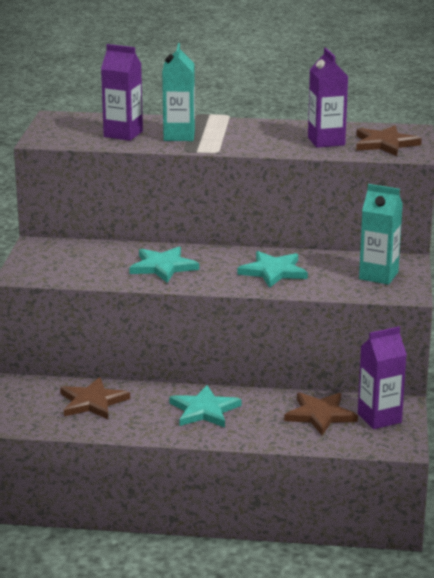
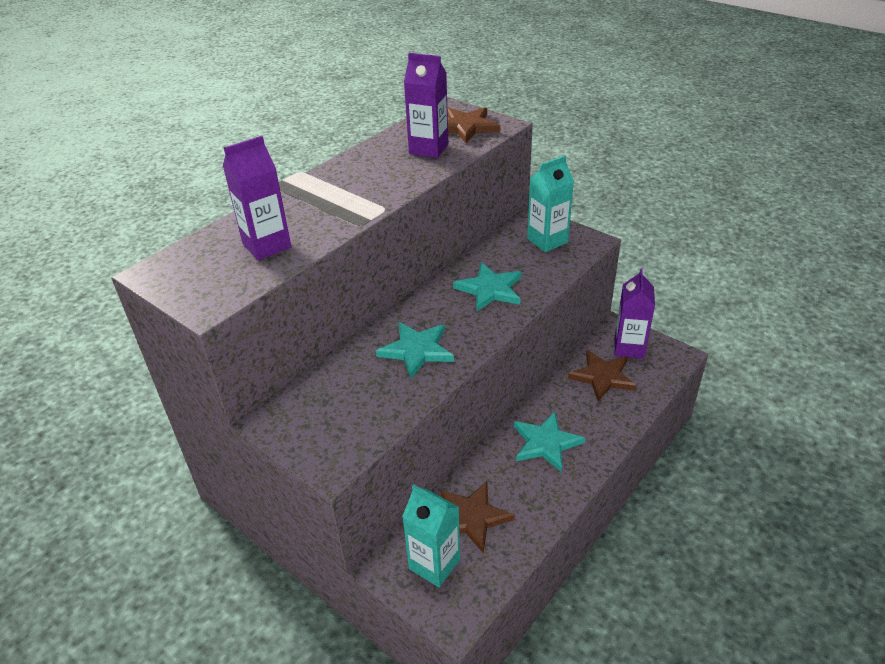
camera: 55 degrees left, 15 degrees up
(179, 136) = (317, 215): turquoise carton -> turquoise carton (434, 564)

